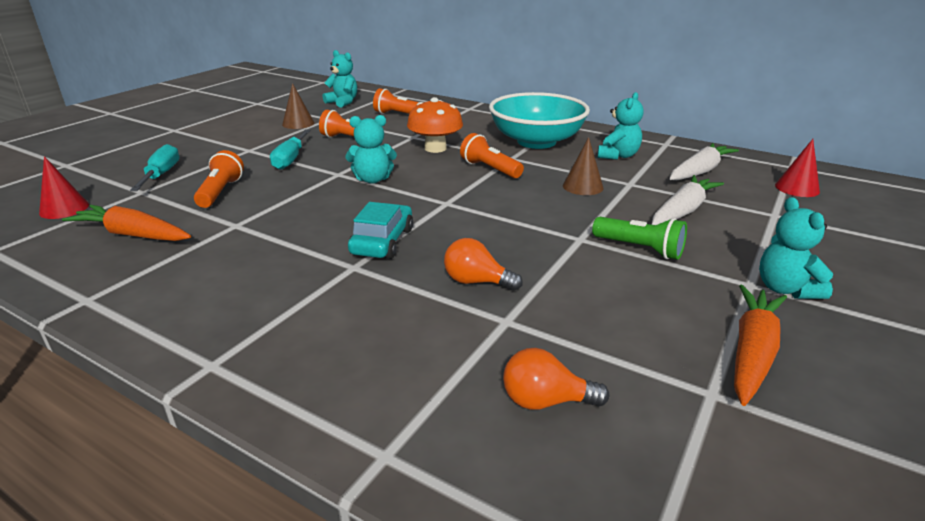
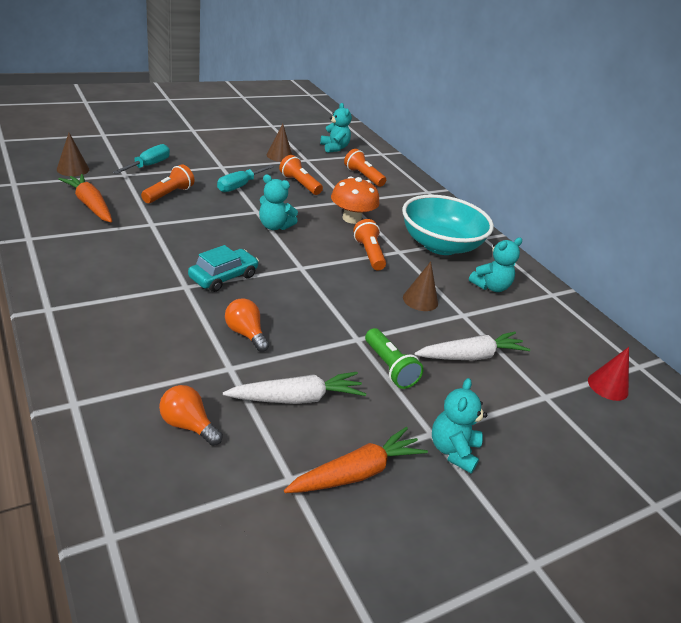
camera: 25 degrees right, 5 degrees up
(64, 209) = (73, 169): red cone -> brown cone
(700, 171) = (541, 332): white carrot -> white carrot (297, 398)

